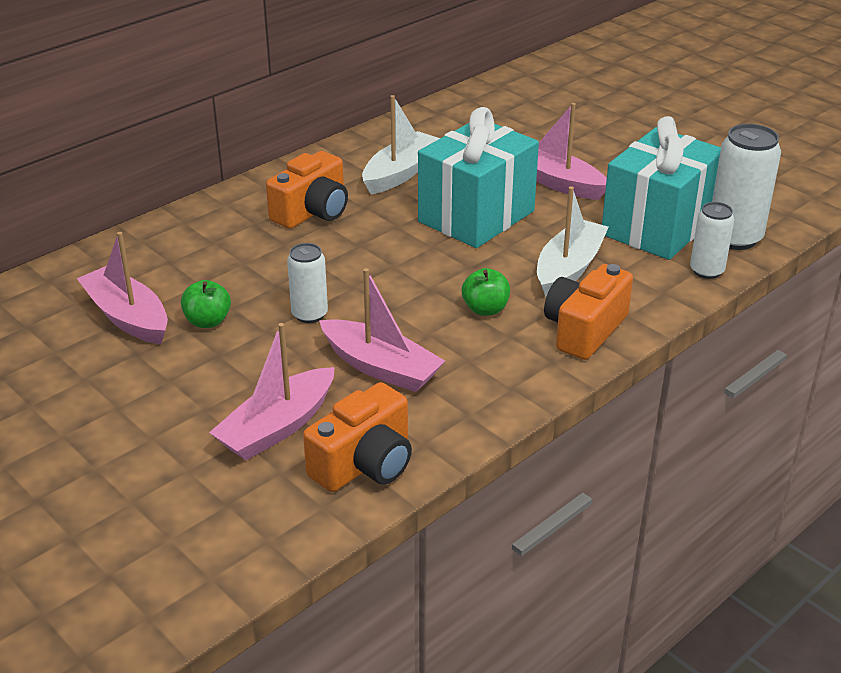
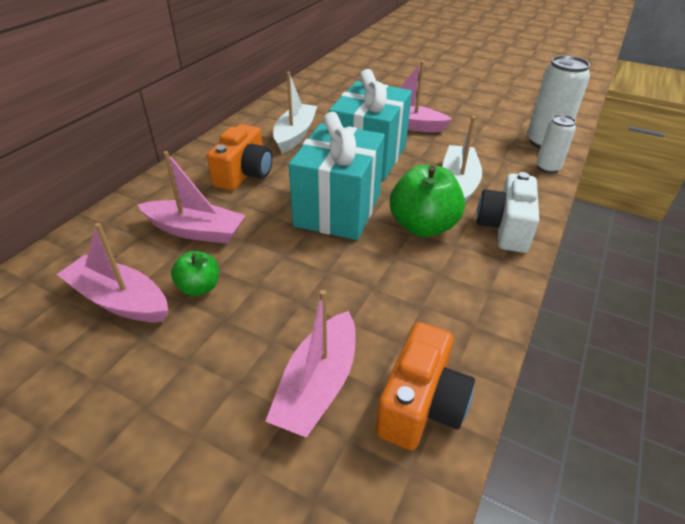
camera: 20 degrees left, 5 degrees up
(309, 314) = (287, 261): white can -> none
(381, 367) = (375, 297): pink boat -> pink boat (195, 231)
(485, 309) = (423, 226): green apple -> green apple, size x1.82
(584, 330) = (505, 228): orange camera -> white camera
(657, 227) = (493, 143): turquoise gift -> turquoise gift (338, 209)

